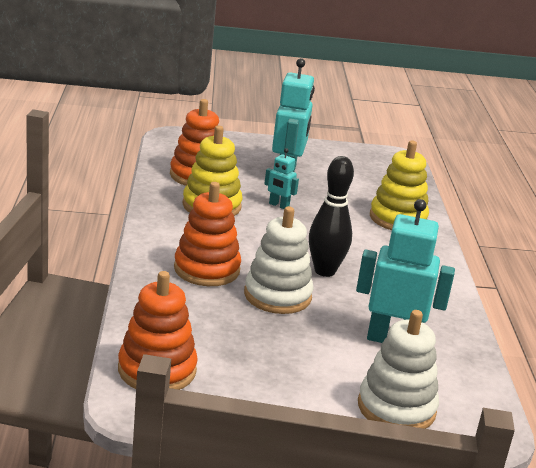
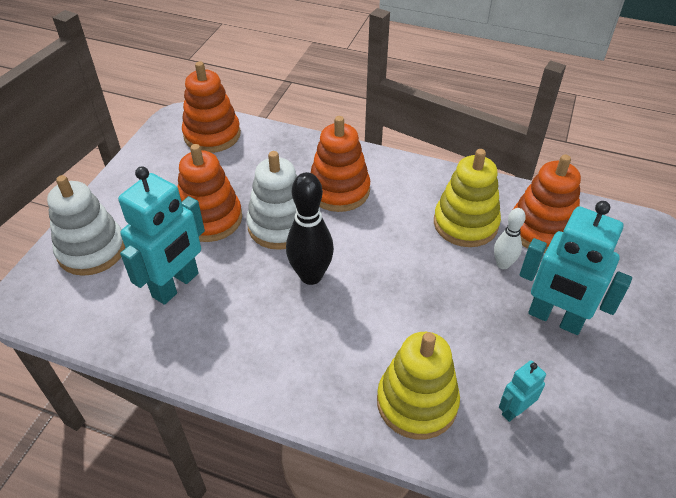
camera: 115 degrees right, 20 degrees up
(247, 190) = (503, 264): none -> white bowling pin
(278, 205) = (463, 282): turquoise robot -> turquoise robot (514, 410)
(297, 339) = (210, 219): none -> orange stacking toy

